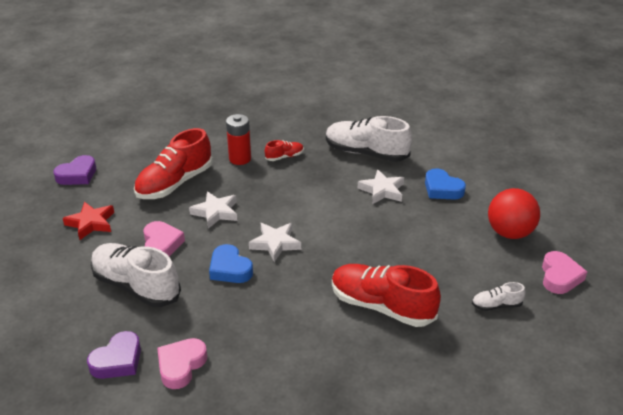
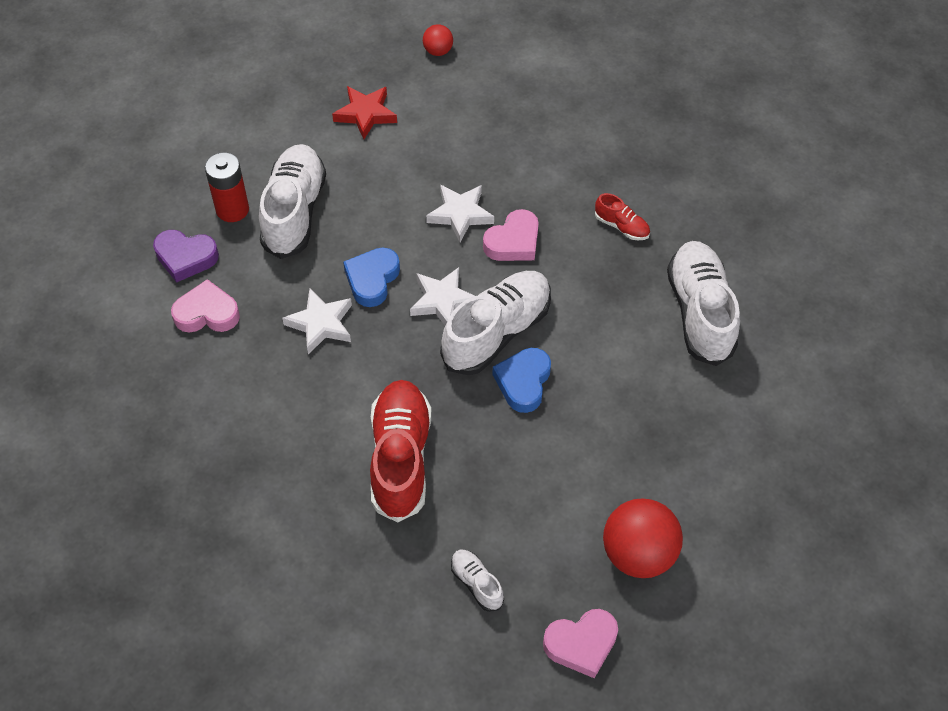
camera: 60 degrees right, 20 degrees up
(77, 175) = (438, 51): purple heart -> red ball
(161, 244) = (373, 195): pink heart -> pink heart (513, 242)
(175, 183) = (486, 146): red shoe -> none
(240, 159) = (582, 182): red battery -> red battery (232, 209)
(318, 230) = (496, 332): none -> white shoe
(382, 190) = (626, 367): white star -> white star (321, 324)
(442, 189) = (681, 436): blue heart -> blue heart (523, 382)

